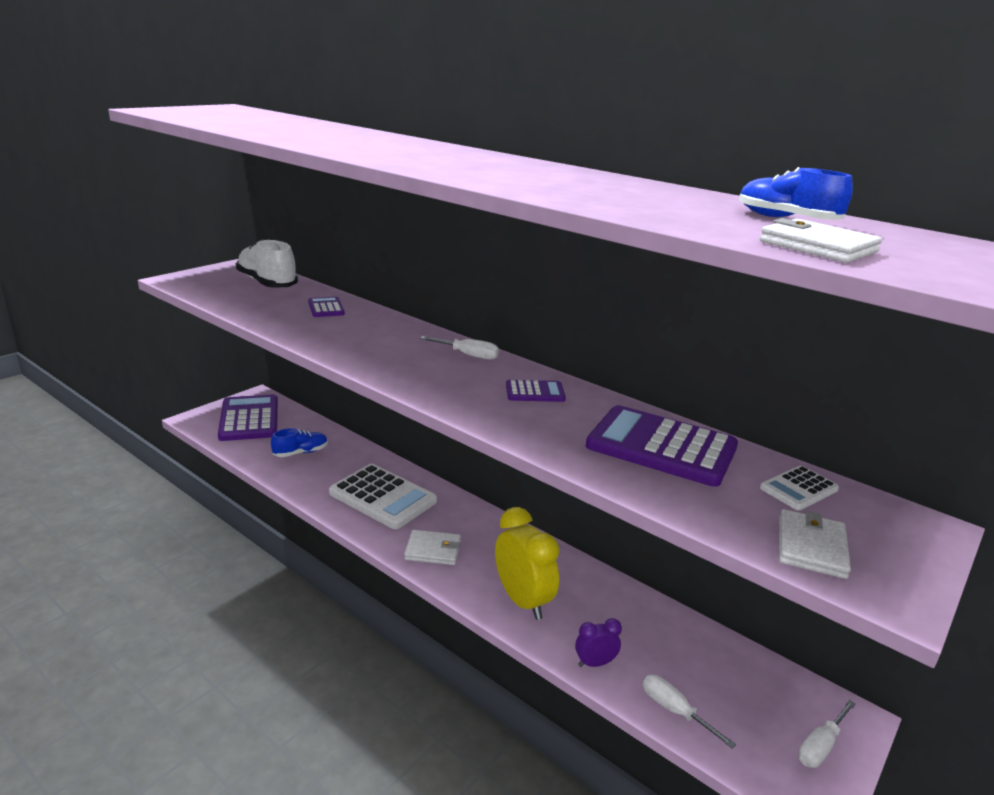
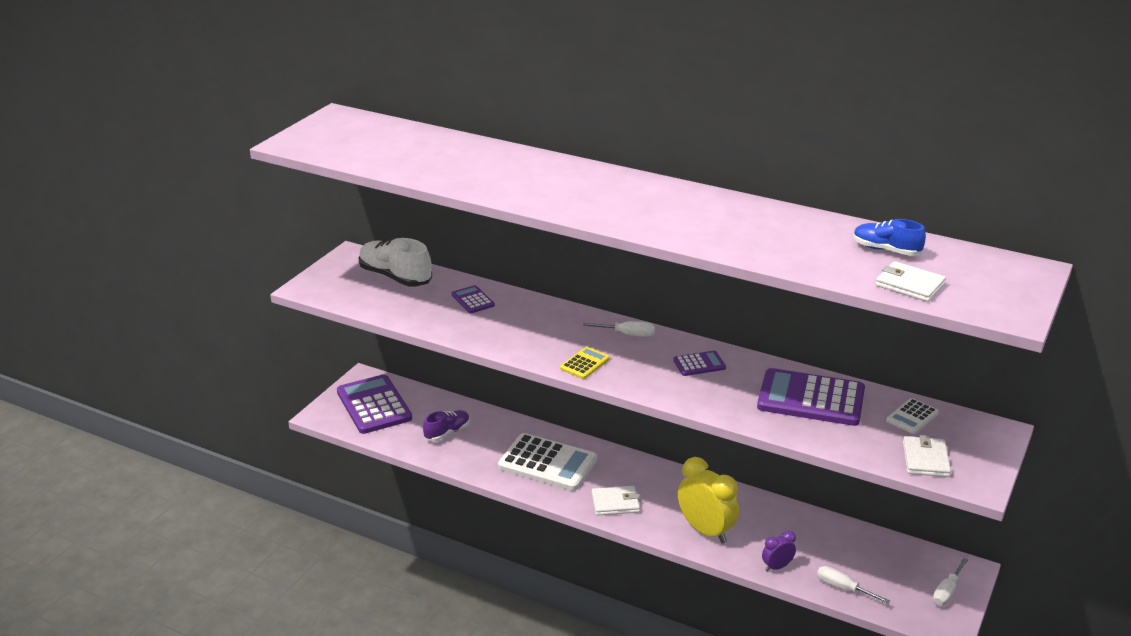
camera: 10 degrees left, 5 degrees up
(300, 452) = (447, 432): blue shoe -> purple shoe
(400, 373) = (585, 364): none -> yellow calculator

